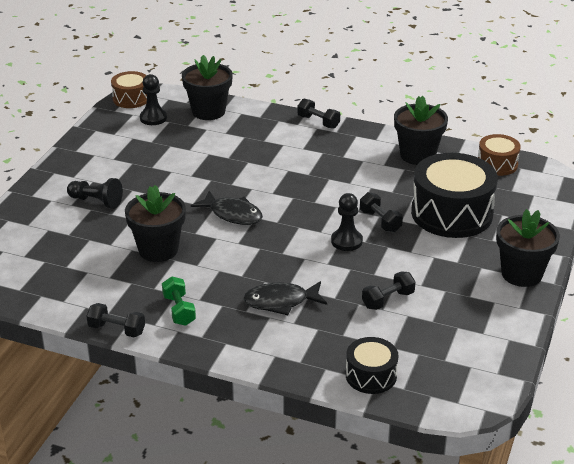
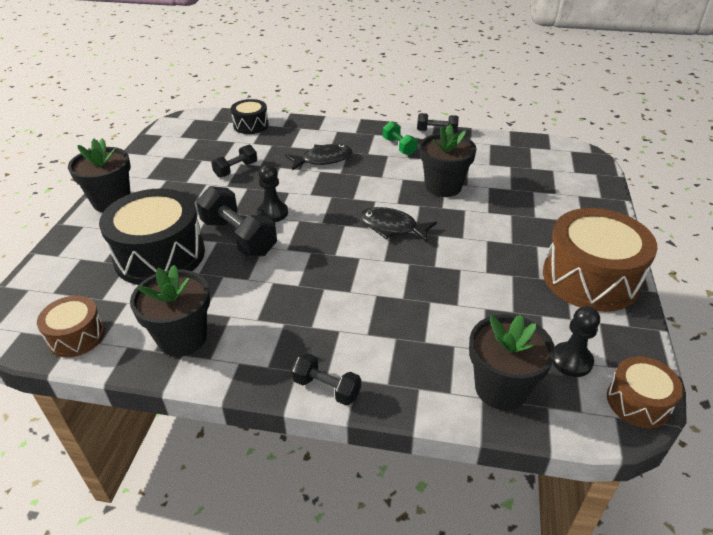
camera: 170 degrees right, 5 degrees up
(92, 158) = (590, 278): none -> brown drum
(96, 201) = (537, 225): black pawn -> none
(380, 221) = (239, 237): black dumbbell -> black dumbbell, size x1.75

